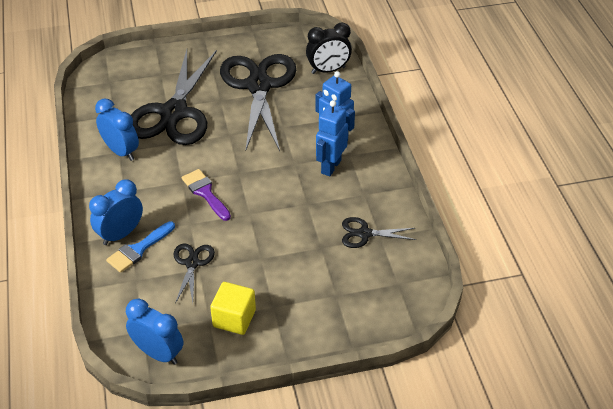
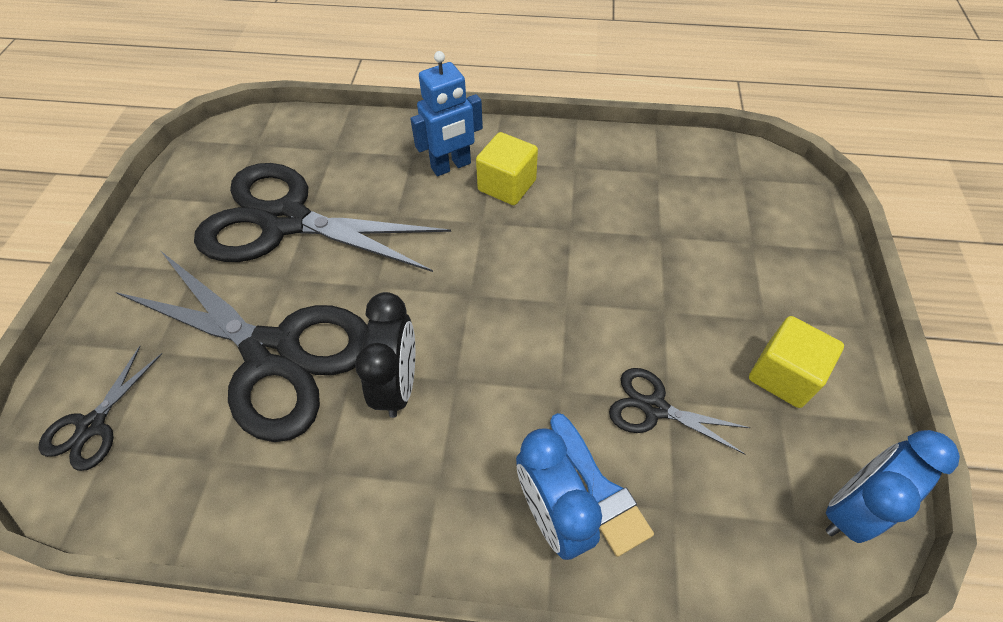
camera: 70 degrees left, 10 degrees up
(121, 151) = (326, 467): blue clock -> none
(205, 193) = (497, 351): purple brush -> none
(328, 70) = (307, 136): black clock -> black clock (398, 384)
(330, 166) = (507, 185): blue robot -> yellow cube
(364, 233) = (647, 185): black scissors -> black scissors (92, 426)

